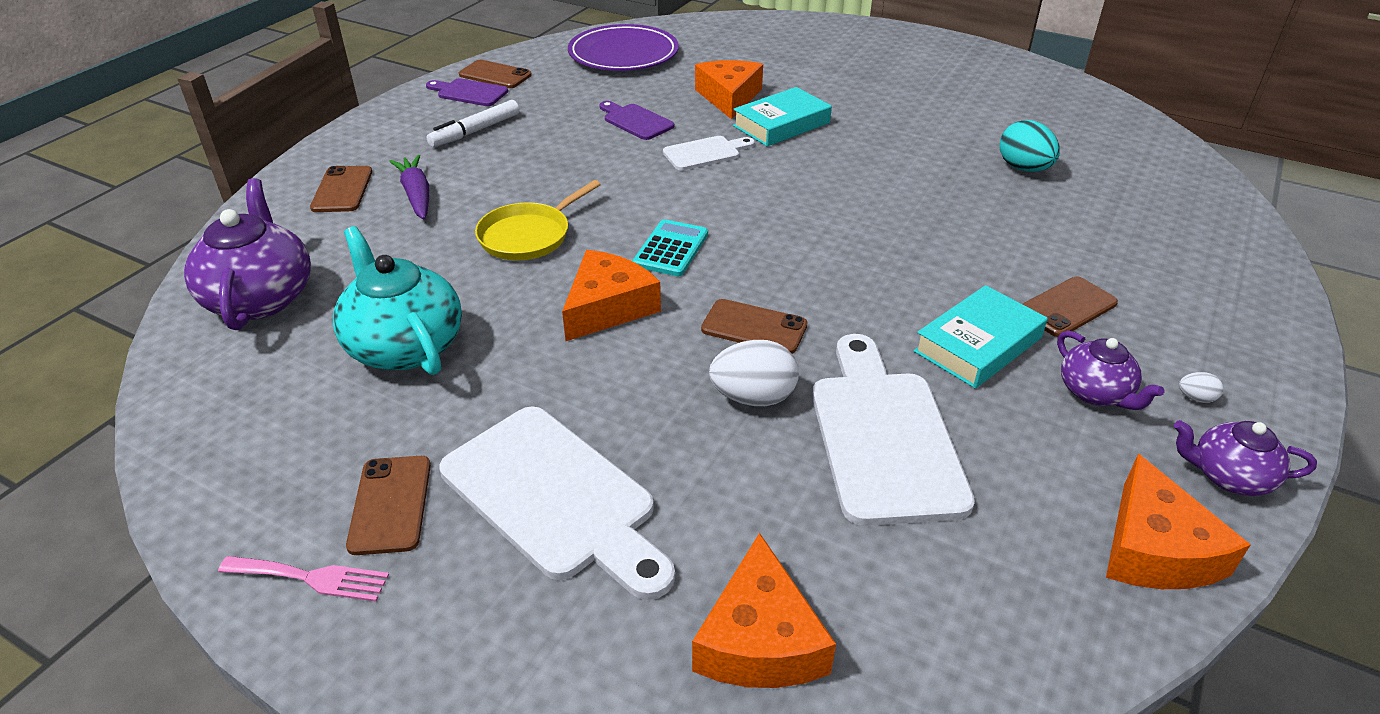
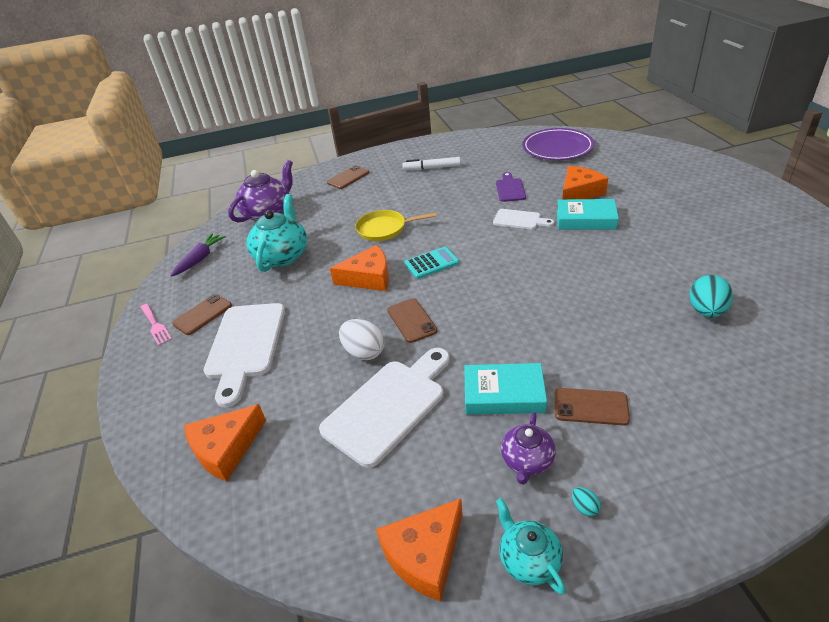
camera: 50 degrees right, 0 degrees up
(416, 195) = (370, 191): purple carrot -> purple carrot (200, 259)
(469, 93) = (455, 147): purple cutting board -> none
(495, 75) = (478, 141): brown phone -> none
(1195, 398) = (584, 507): white egg -> turquoise egg
(1229, 476) = (528, 559): purple teapot -> turquoise teapot

